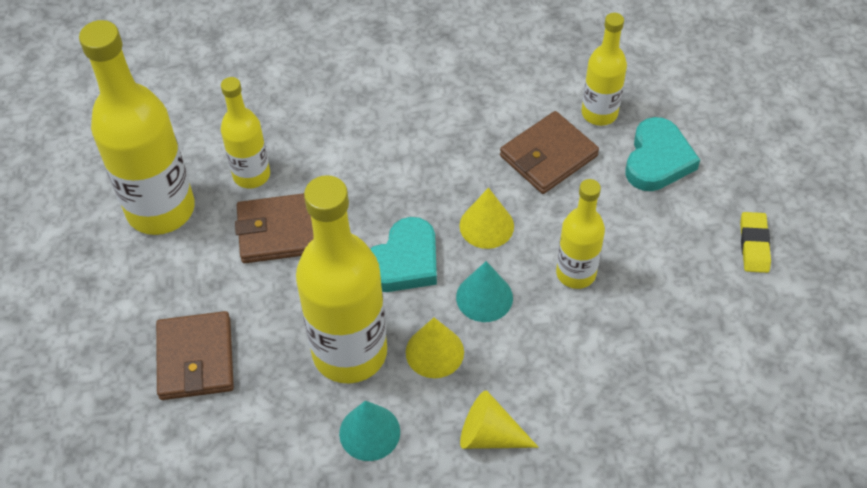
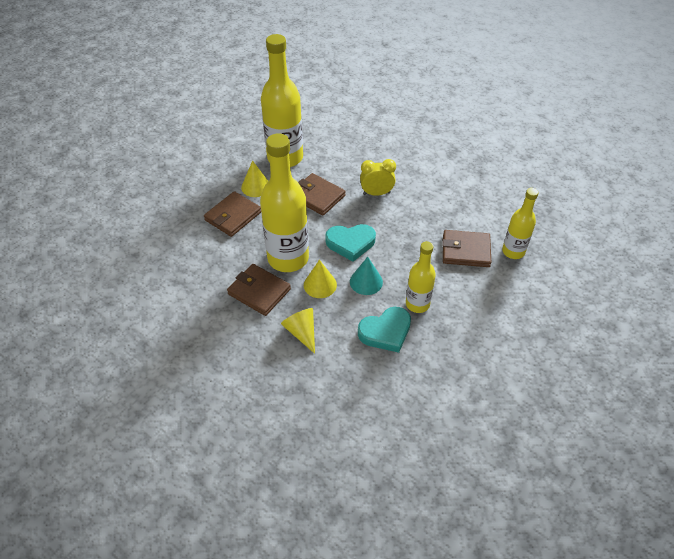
camera: 45 degrees right, 5 degrees down
(251, 175) = (332, 169): yellow bottle -> none
(352, 164) = (376, 193): none -> yellow clock
(369, 432) = (259, 291): turquoise cone -> brown wallet
(486, 226) = (402, 256): yellow cone -> yellow cone (256, 187)
(657, 160) = (517, 290): turquoise heart -> turquoise heart (385, 332)
(754, 245) = (520, 361): yellow eraser -> none

